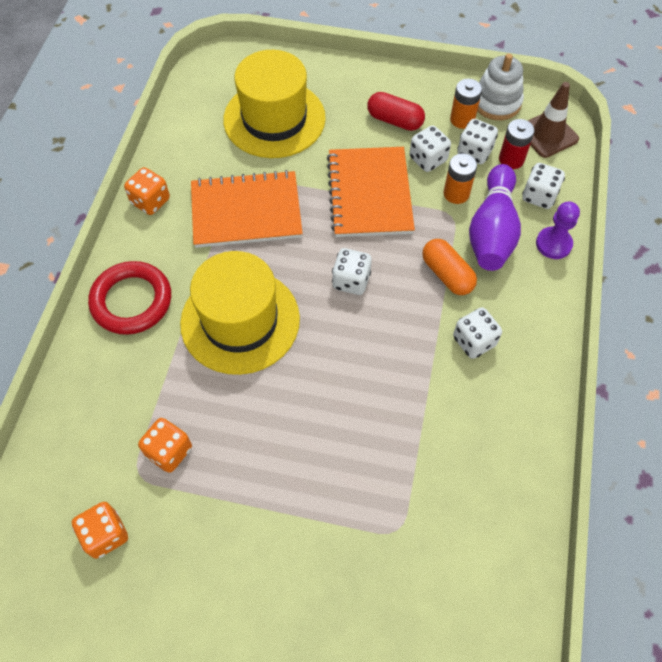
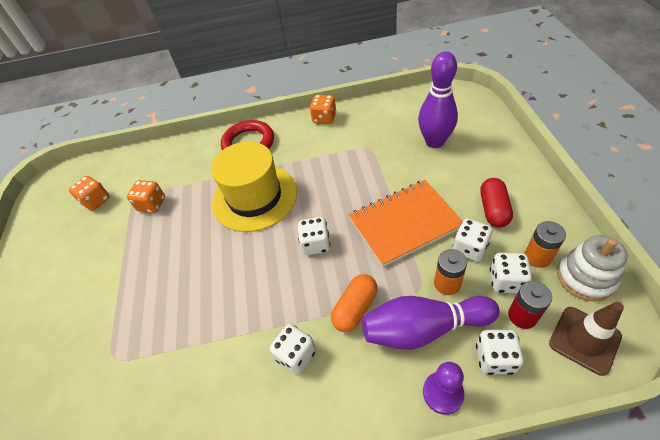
camera: 75 degrees right, 10 degrees down
(246, 211) = (343, 163): orange notebook -> none
(274, 119) = (434, 142): yellow hat -> purple bowling pin

